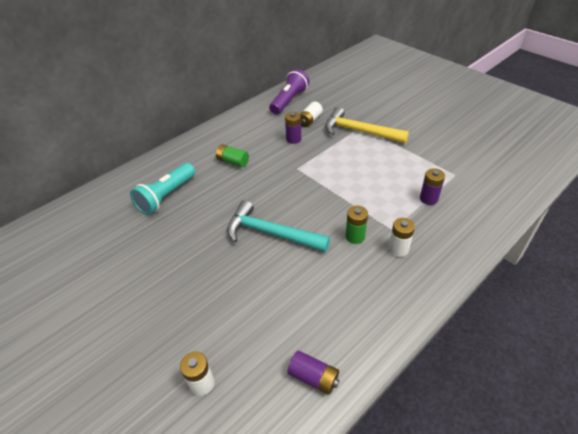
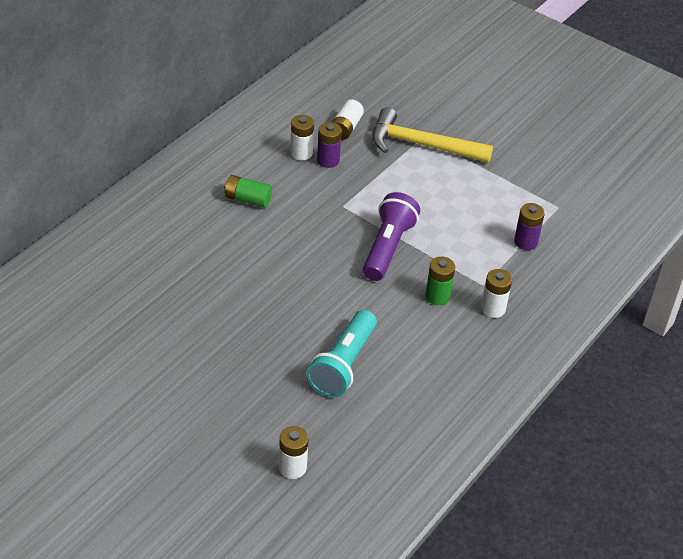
camera: 15 degrees left, 0 degrees up
(166, 196) = (167, 255): turquoise flashlight -> turquoise flashlight (343, 365)
(271, 233) = (328, 298): turquoise hammer -> none
(277, 134) = (301, 153): none -> white battery
(289, 100) = (306, 94): purple flashlight -> purple flashlight (388, 247)
(313, 377) = (415, 451): purple battery -> none

